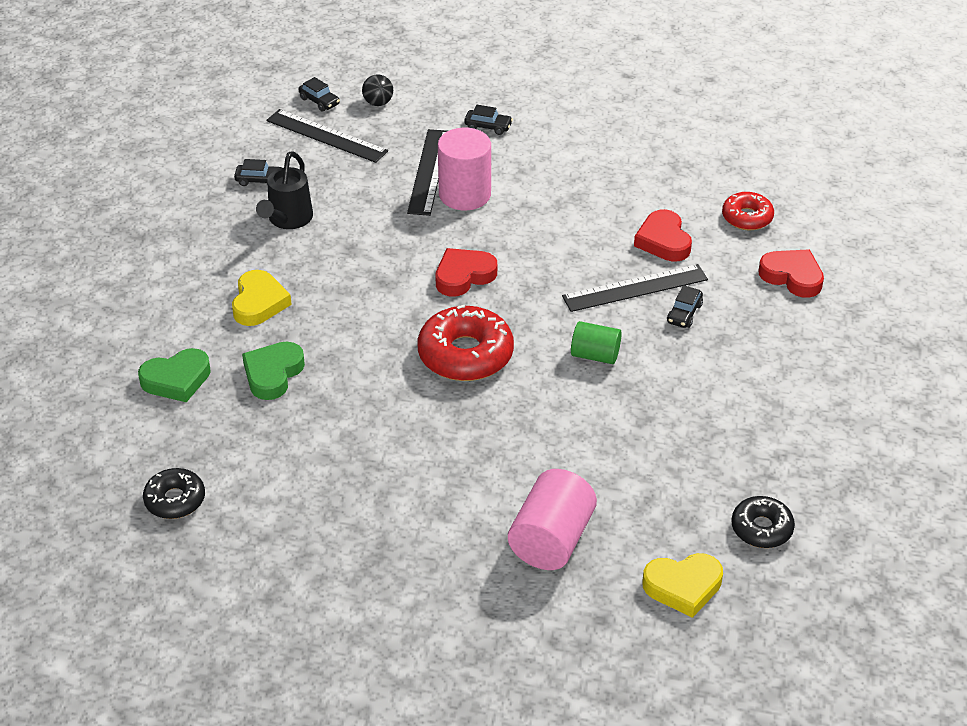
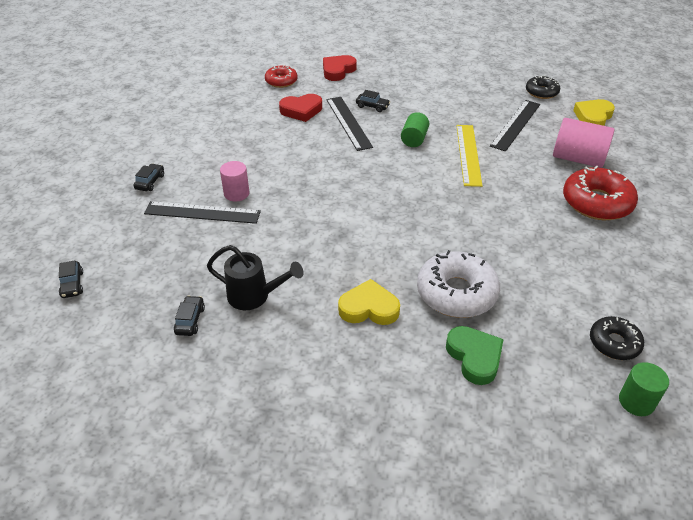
camera: 90 degrees left, 0 degrees up
(93, 500) = (636, 401): none -> green cylinder
(273, 374) = (456, 293): green heart -> white donut
(319, 101) = (72, 284): black car -> black car turned 120 degrees clockwise
(326, 136) = (131, 277): black ruler -> black ruler (515, 125)
(378, 103) = (91, 245): black ball -> none
(464, 276) = (335, 193): red heart -> none
(465, 194) = (236, 193): pink cylinder -> pink cylinder, size x0.61
(465, 355) = (420, 192): red donut -> red donut (596, 202)
(558, 411) = (468, 154): none -> yellow ruler
(683, 587) = (593, 117): yellow heart -> yellow heart turned 135 degrees counterclockwise

